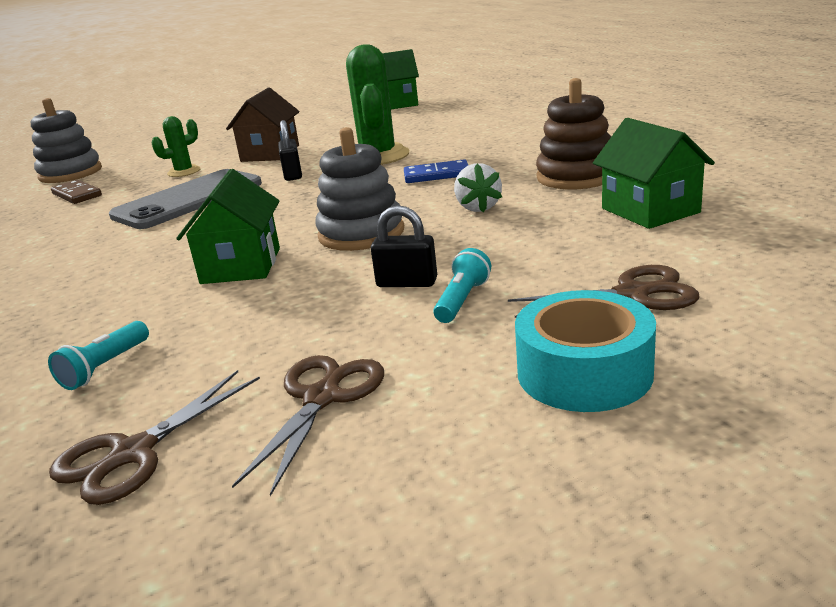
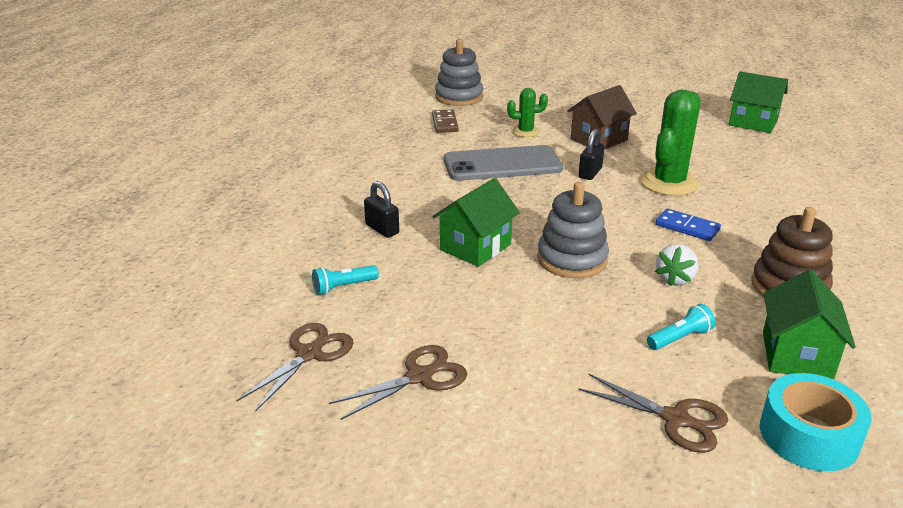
camera: 35 degrees right, 5 degrees up
(132, 454) = (309, 353): brown scissors -> brown scissors turned 135 degrees clockwise
(407, 283) = (551, 320): black padlock -> black padlock (382, 229)
(462, 300) = (566, 355): turquoise flashlight -> turquoise flashlight (680, 338)
(584, 372) = (568, 454): turquoise tape -> turquoise tape (808, 435)

